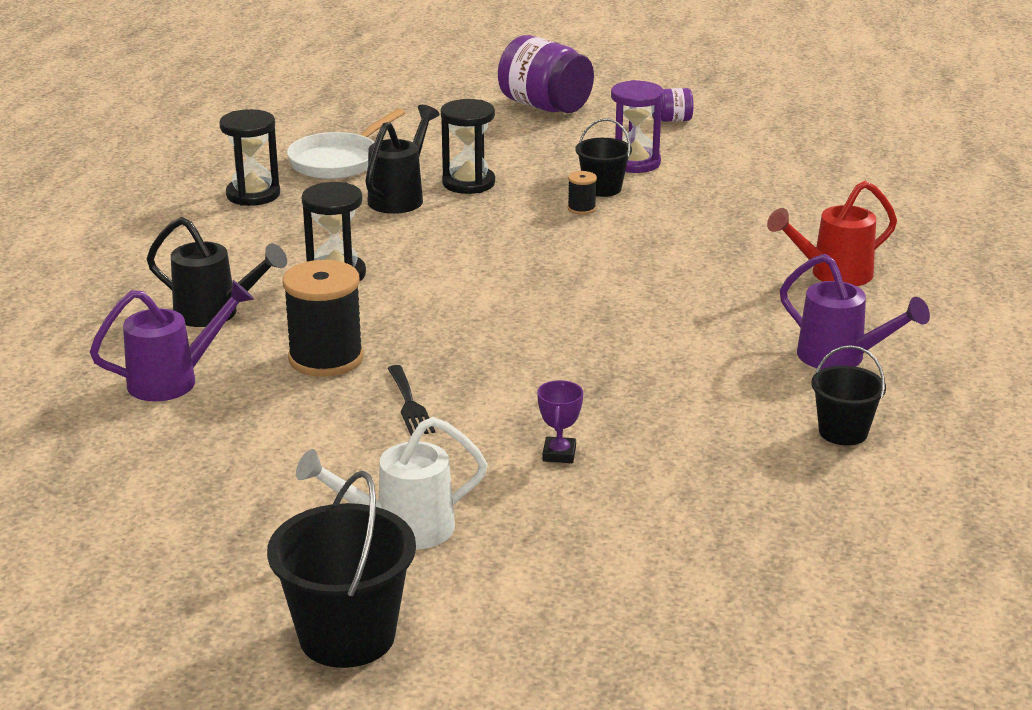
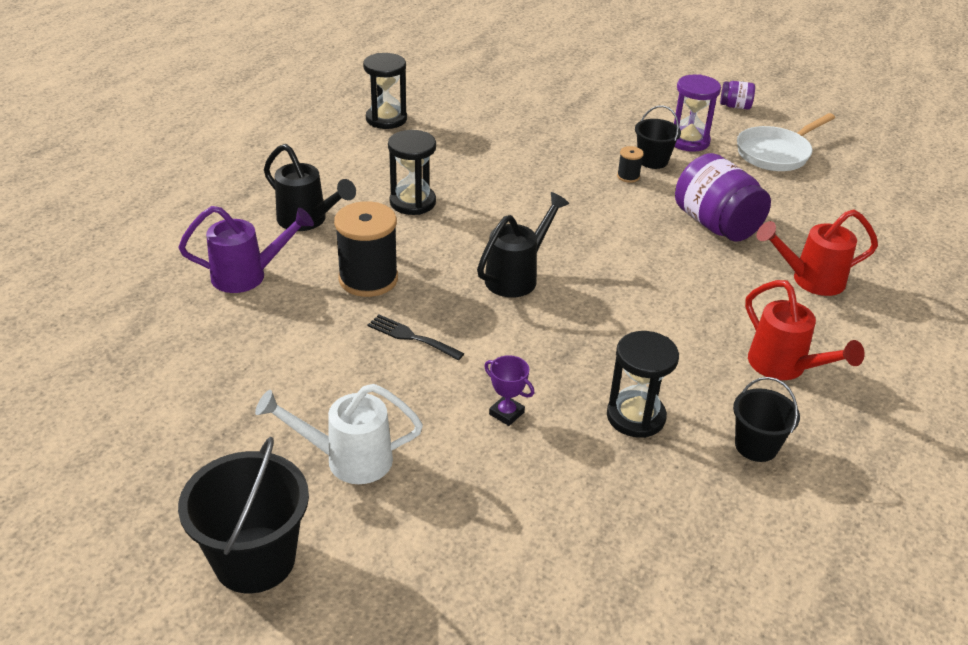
camera: 15 degrees right, 10 degrees up
(338, 161) = (462, 100): white pan -> white pan (776, 153)
(400, 197) = (493, 140): black watering can -> black watering can (517, 276)
(410, 404) = (411, 337): black fork -> black fork turned 120 degrees clockwise
(468, 183) = (550, 137): black hourglass -> black hourglass (635, 416)
(545, 106) = (640, 78): purple jar -> purple jar (716, 225)
(559, 454) = (506, 413): purple trophy -> purple trophy turned 75 degrees counterclockwise
(841, 358) = (784, 368): purple watering can -> red watering can

